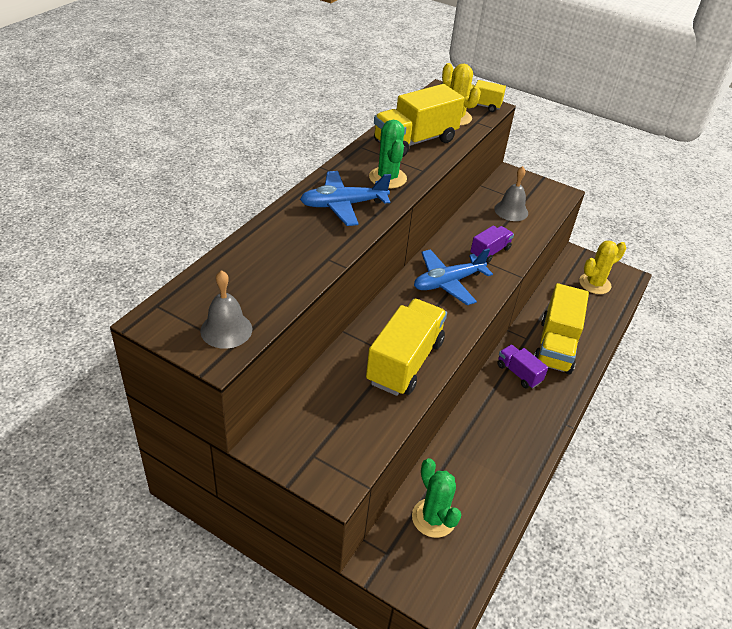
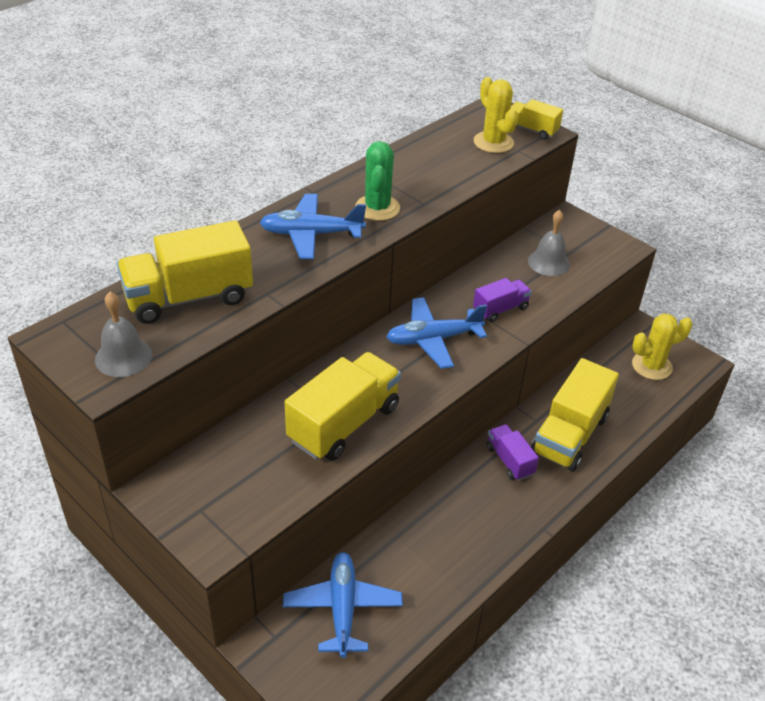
camera: 15 degrees right, 0 degrees up
(415, 141) = (430, 167): yellow truck -> yellow truck (189, 297)
(433, 518) = (342, 608): green cactus -> blue plane

